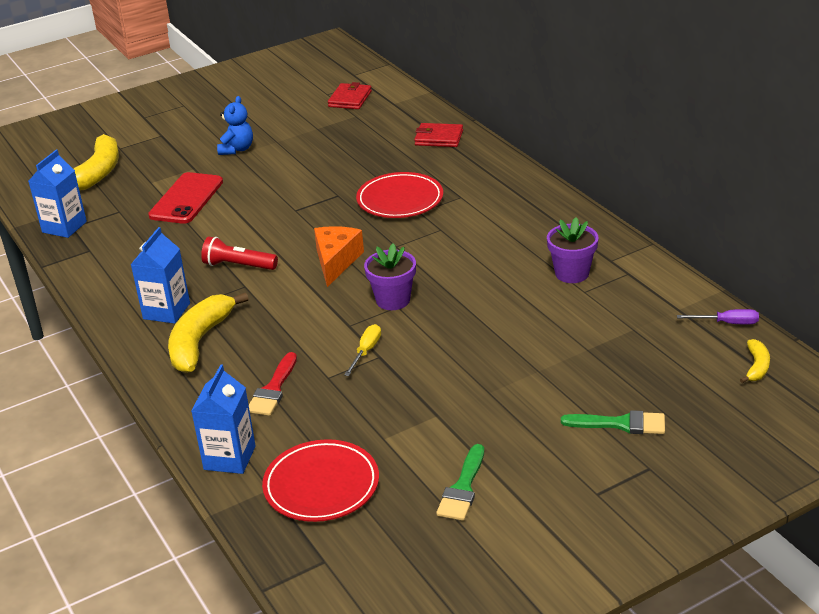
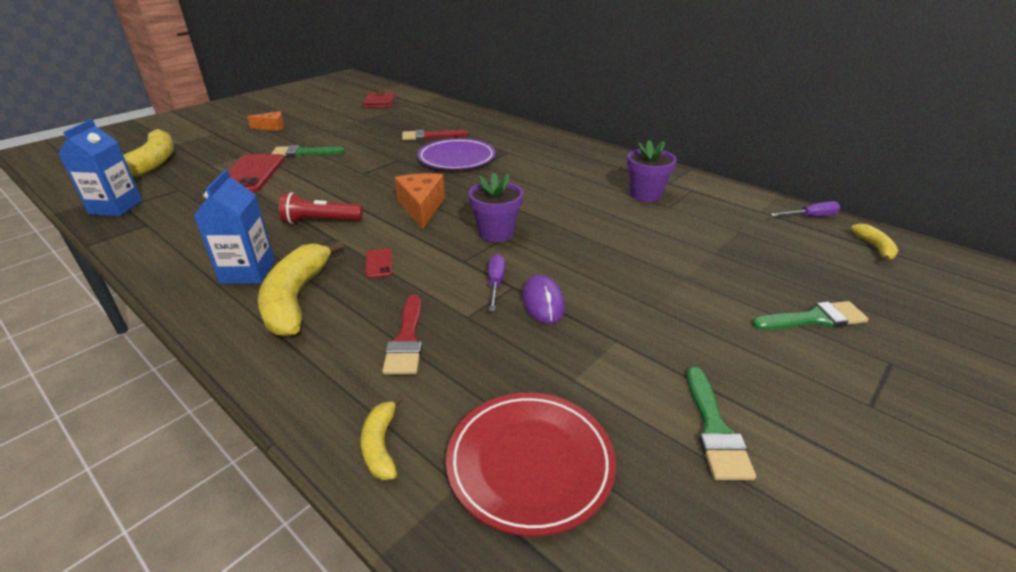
camera: 20 degrees left, 0 degrees up
(220, 131) = (272, 127): none -> orange cheese
(229, 458) = (381, 445): blue carton -> yellow banana
(237, 149) = (291, 137): blue teddy bear -> none
(244, 174) = (303, 152): none -> green brush
(275, 318) = (379, 263): none -> red phone
(366, 351) = (496, 283): yellow screwdriver -> purple screwdriver
(385, 162) = (429, 136): none -> red brush
(396, 374) = (543, 302): none -> purple mouse
(400, 200) = (457, 158): red plate -> purple plate
(439, 138) = (465, 119): red wallet -> none

